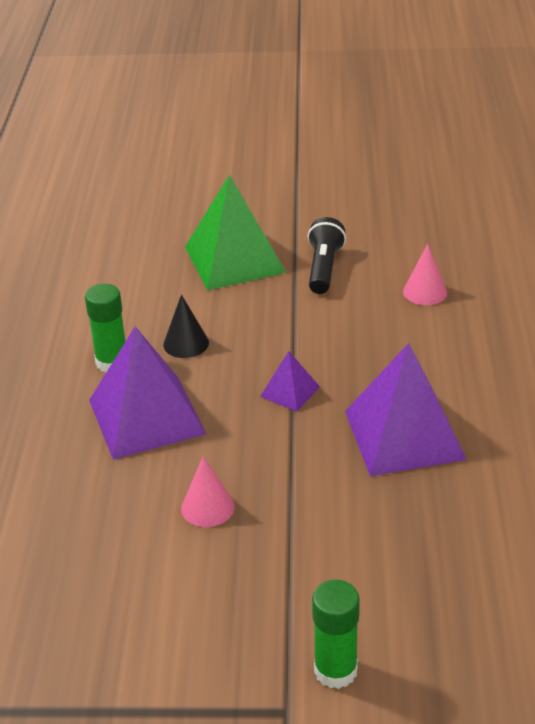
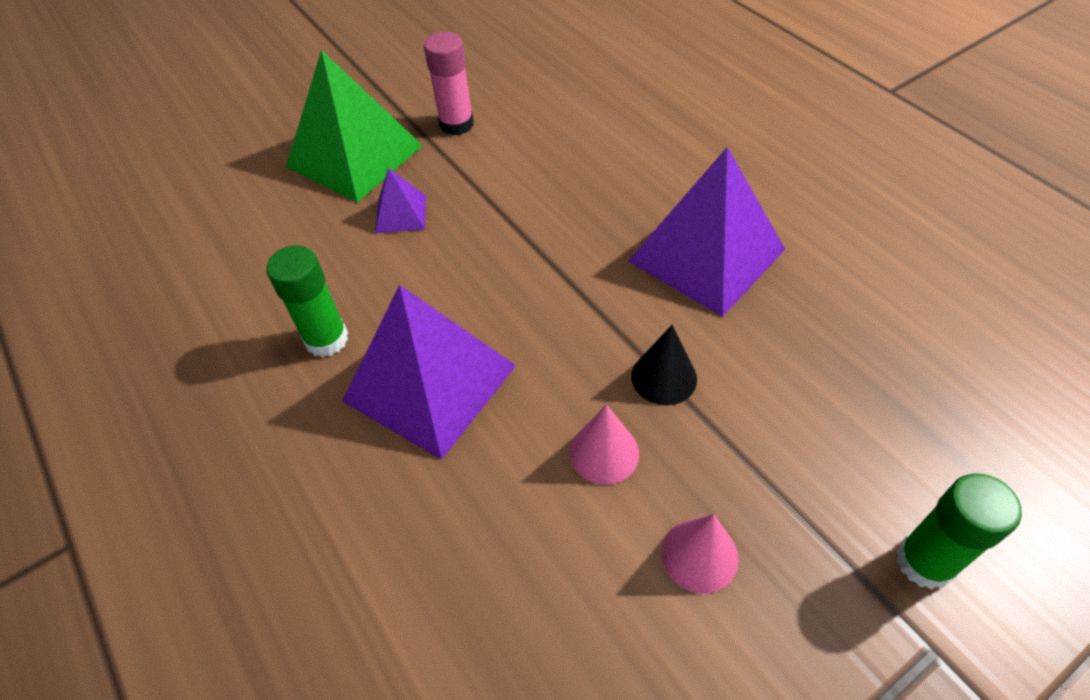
camera: 35 degrees left, 15 degrees up
(186, 343) = (391, 273): black cone -> black cone (664, 377)
(290, 391) = (553, 269): purple pyramid -> purple pyramid (401, 214)
(324, 268) = (456, 124): black flashlight -> pink glue stick
(425, 292) = (575, 104): pink cone -> pink cone (699, 555)

